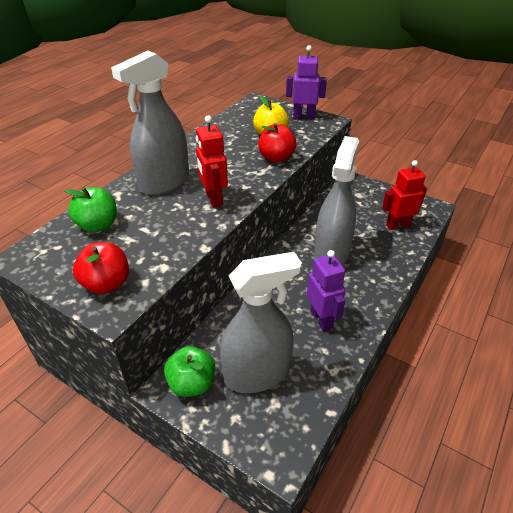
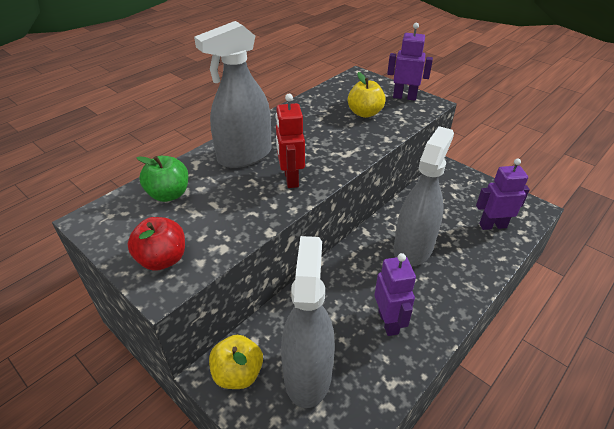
camera: 10 degrees right, 0 degrees up
(192, 383) = (238, 373): green apple -> yellow apple
(257, 373) = (307, 373): grey spray bottle -> grey spray bottle turned 75 degrees counterclockwise
(276, 158) = (366, 140): red apple -> none
(397, 225) = (492, 225): red robot -> purple robot

